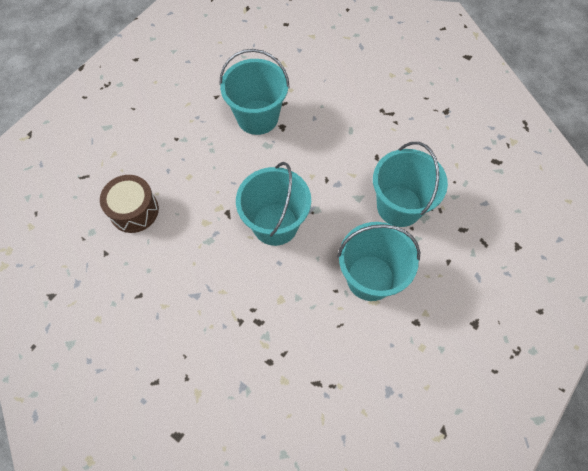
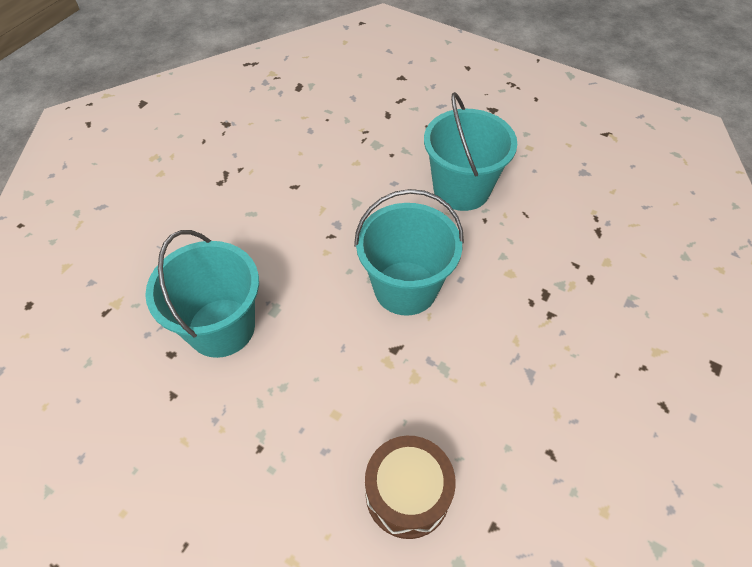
camera: 95 degrees left, 10 degrees down
(399, 206) = (364, 165): turquoise bucket -> none

